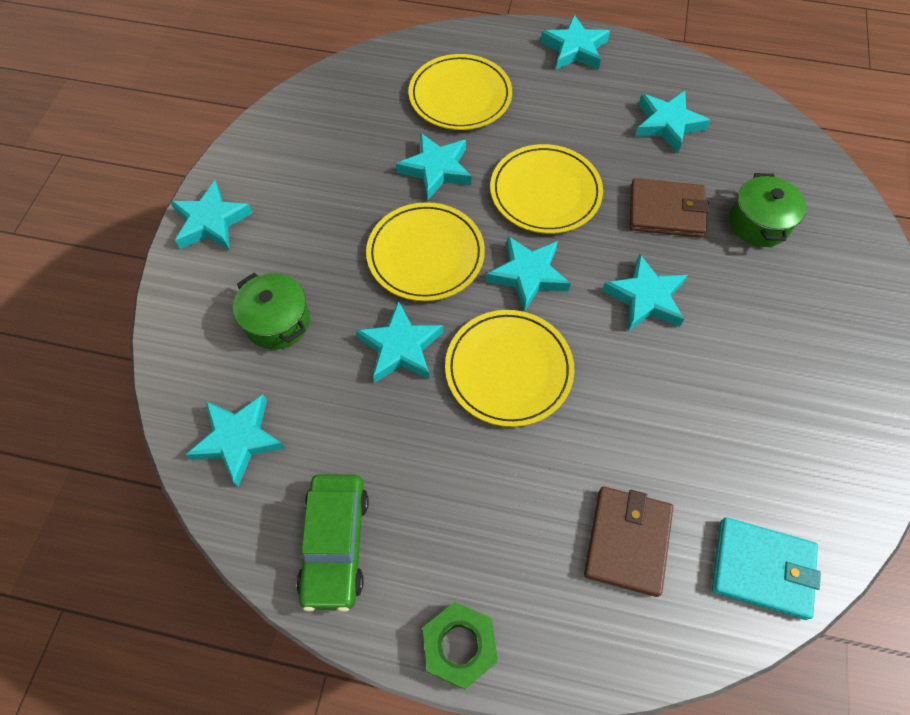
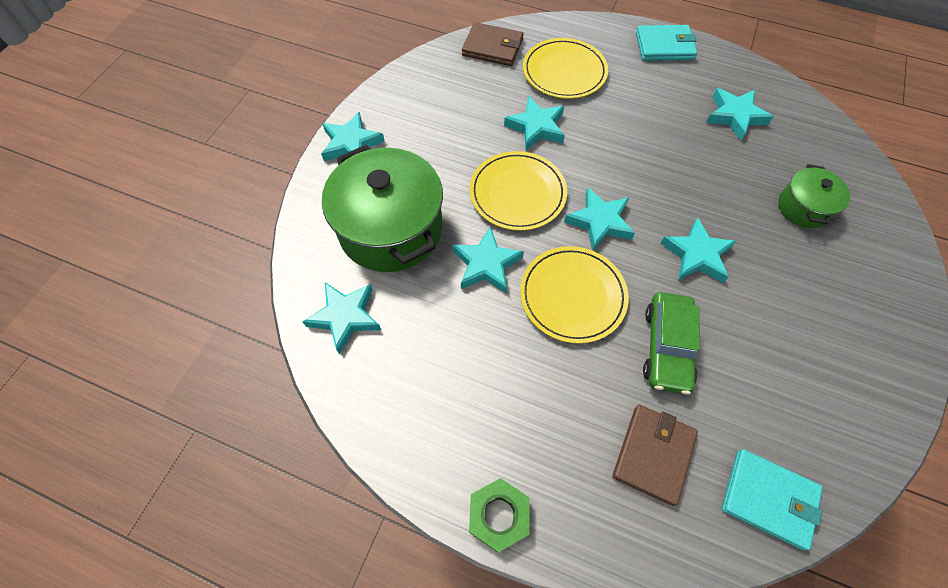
camera: 10 degrees right, 0 degrees up
(277, 322) = (391, 229): green pot -> green pot, size x1.95
(335, 544) = (409, 413): green car -> green car (666, 347)
(545, 192) = (623, 157): yellow plate -> none
(575, 49) = (664, 46): turquoise star -> turquoise wallet
(666, 211) = (724, 186): brown wallet -> brown wallet (492, 47)

